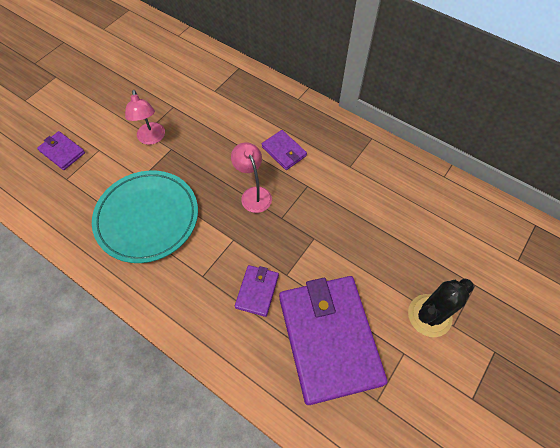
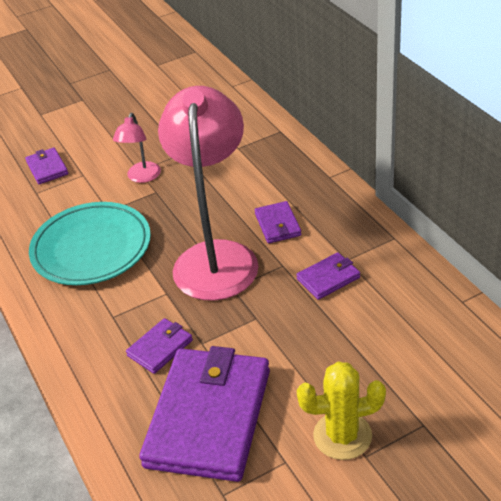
camera: 30 degrees right, 20 degrees down
(253, 194) = (216, 257): pink lamp -> pink lamp, size x2.24
(346, 186) = (328, 278): none -> purple wallet
(429, 315) = (342, 436): black cactus -> yellow cactus

